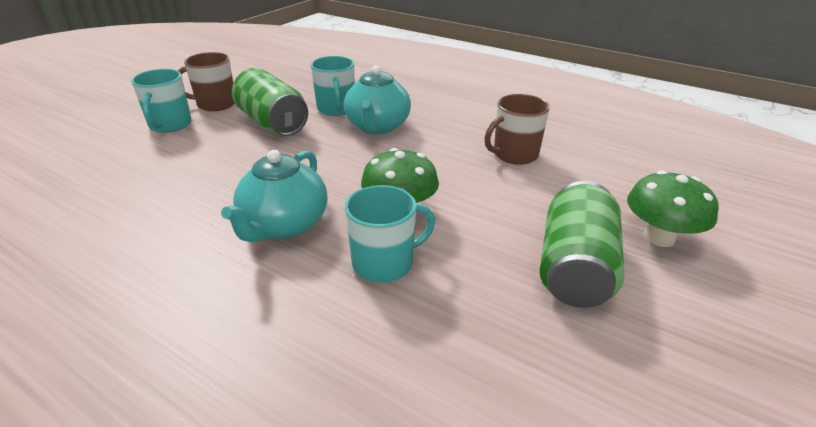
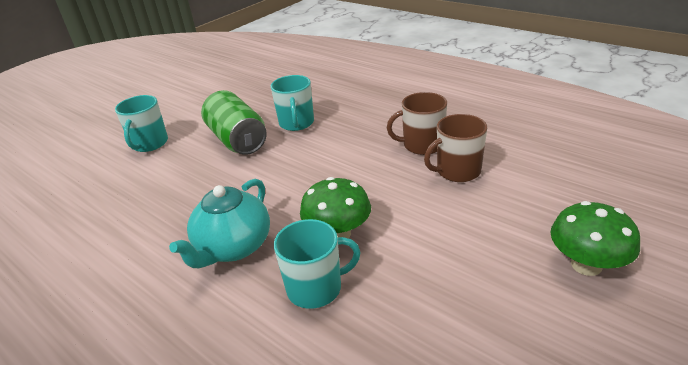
camera: 10 degrees right, 0 degrees up
(215, 104) = (190, 121): brown mug -> brown mug (422, 145)
(377, 127) = (331, 142): turquoise teapot -> none
(574, 268) = (493, 297): green can -> none

